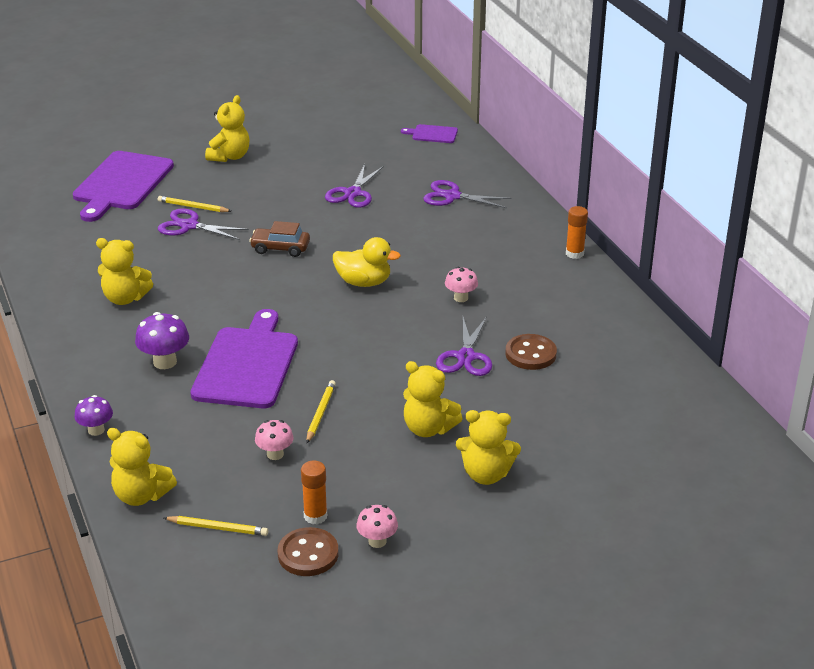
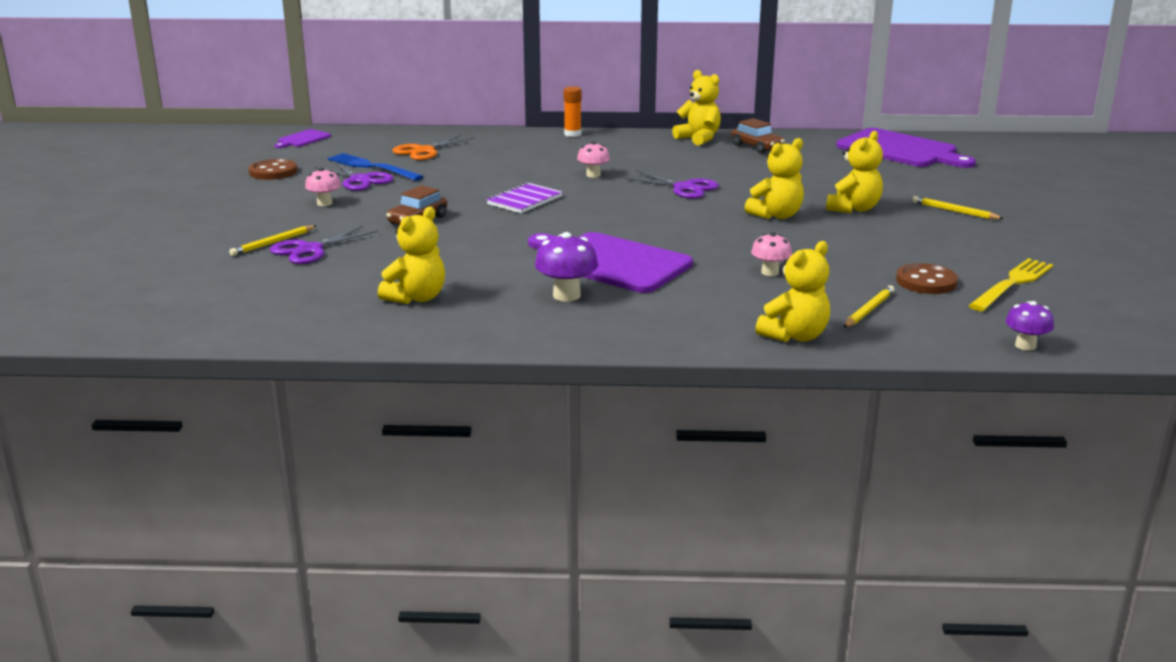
camera: 65 degrees left, 10 degrees down
(96, 430) = (661, 343): purple mushroom -> purple mushroom (1025, 346)
(121, 183) = (157, 268): purple cutting board -> purple cutting board (900, 150)
(230, 156) = (194, 213): yellow teddy bear -> yellow teddy bear (699, 139)
(315, 516) = (873, 271): orange glue stick -> none
(320, 413) = (720, 247): yellow pencil -> yellow pencil (954, 211)
(337, 614) = (1012, 283): none -> yellow fork
(364, 282) = (524, 200): yellow duck -> purple notebook
(377, 541) = (921, 256): pink mushroom -> pink mushroom (324, 203)
(389, 187) = (372, 167): none -> blue fork
(452, 196) = (424, 151): purple scissors -> orange scissors
(530, 354) = (701, 169): brown button -> brown button (273, 172)
(639, 372) = (757, 147): none -> brown car

